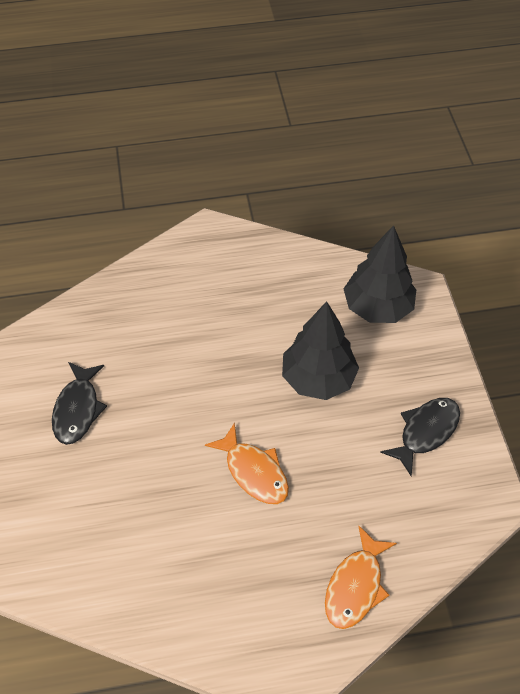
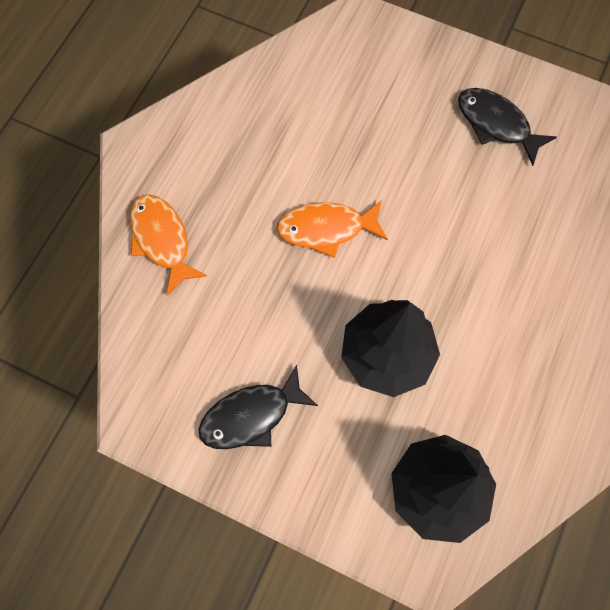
camera: 125 degrees right, 15 degrees up
(425, 432) = (251, 415): black fish -> black fish turned 75 degrees clockwise

